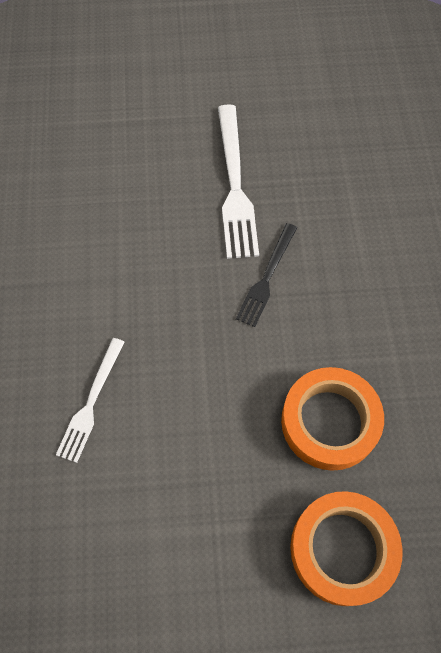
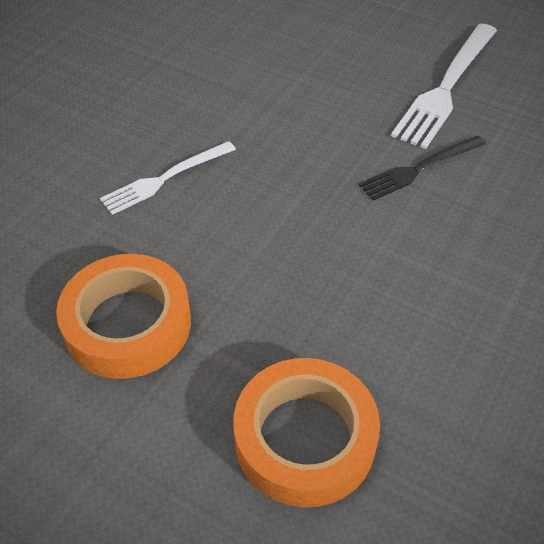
camera: 35 degrees right, 15 degrees down
(329, 422) = (387, 318): orange tape -> orange tape (128, 324)

